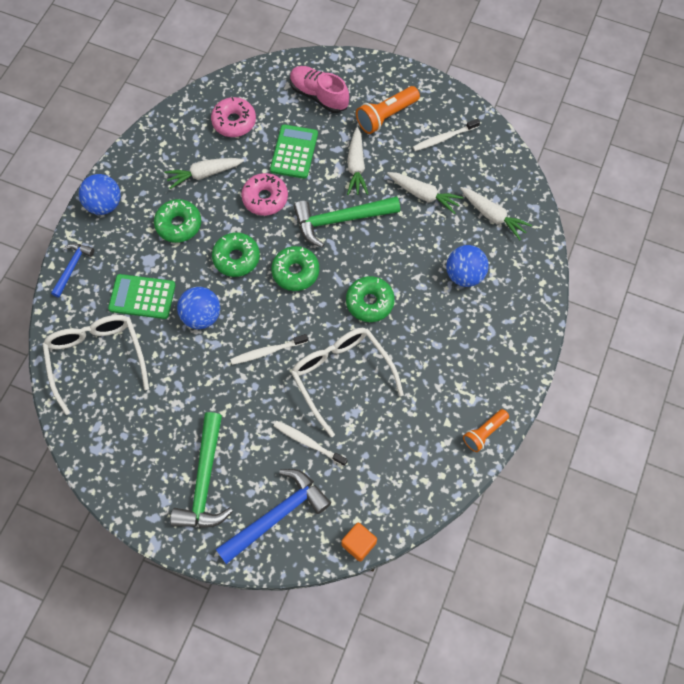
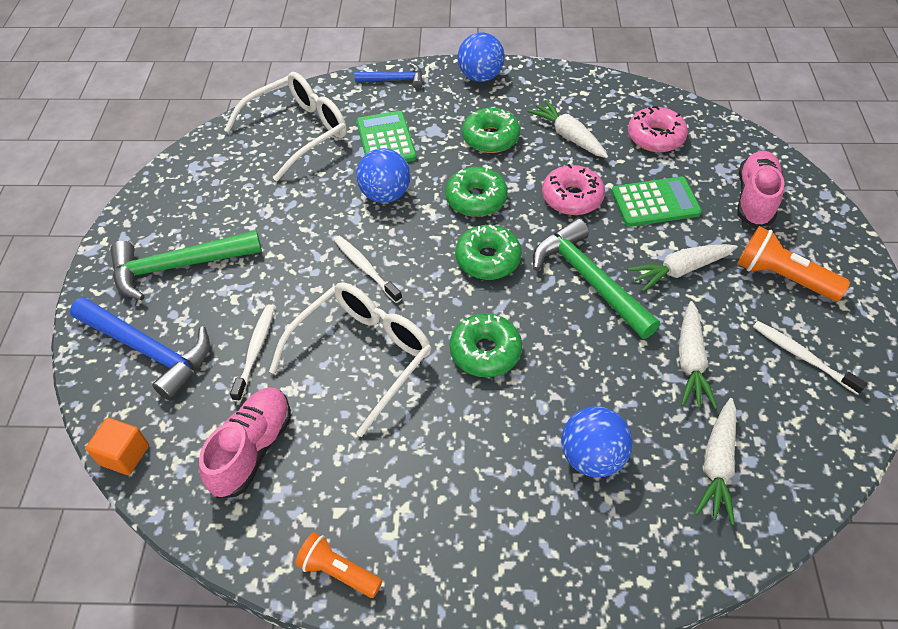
camera: 70 degrees right, 15 degrees down
(386, 462) = (252, 449): none -> pink shoe

